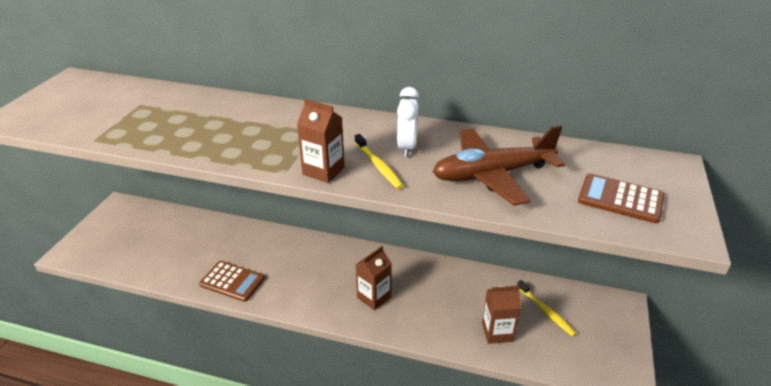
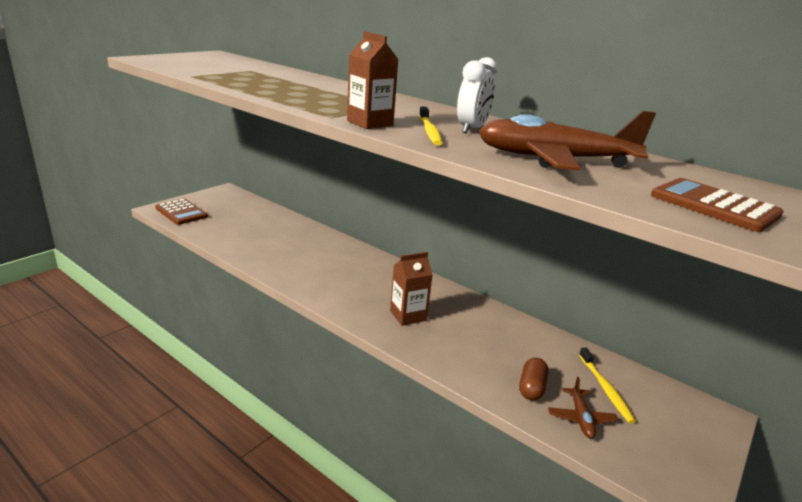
camera: 20 degrees right, 10 degrees down
(232, 281) = (279, 264): brown calculator -> brown calculator (181, 212)
(497, 332) = (531, 388): brown carton -> brown capsule
(540, 346) = (581, 418): none -> brown plane

